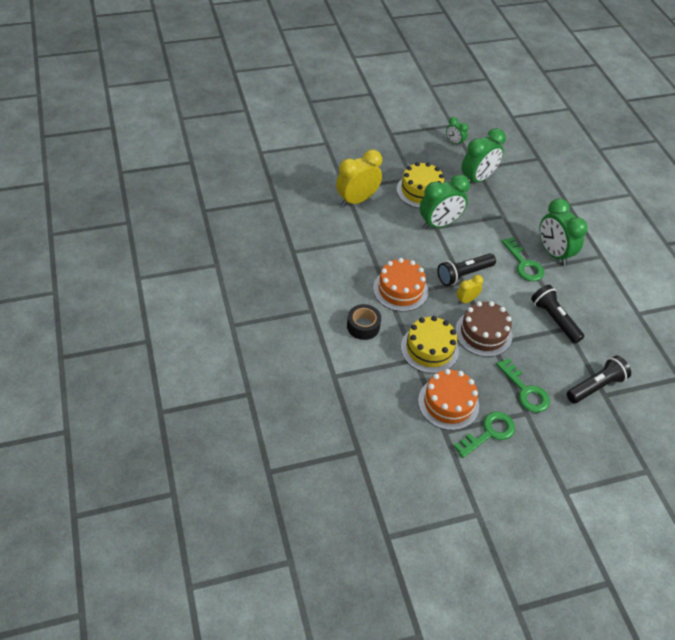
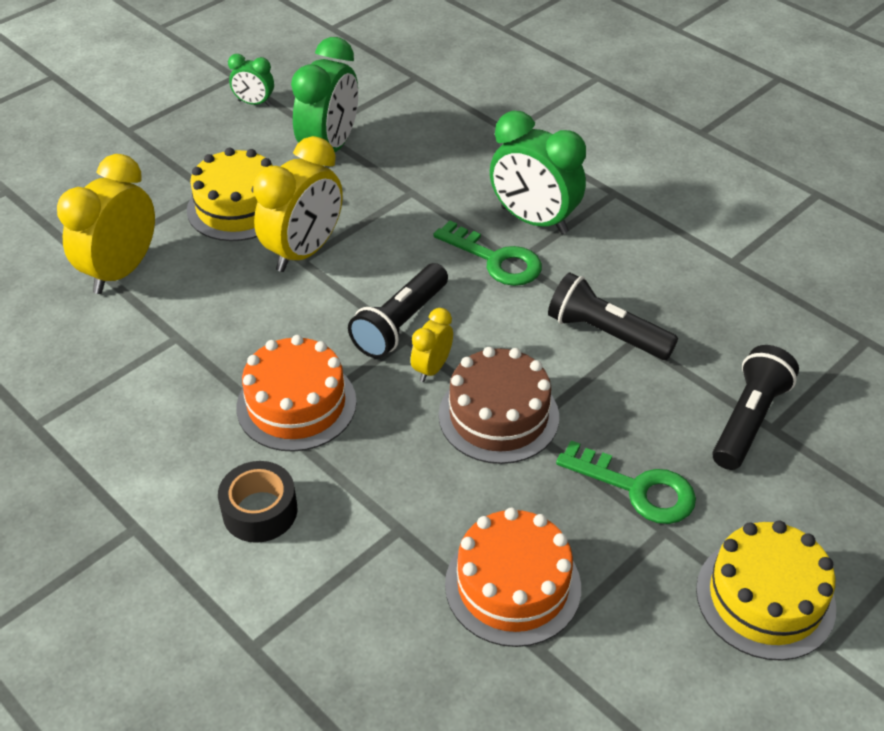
camera: 25 degrees left, 5 degrees down
(429, 349) = (416, 494): yellow cake -> yellow cake (765, 598)
(439, 224) = (304, 252): green clock -> yellow clock
(489, 433) = (622, 606): green key -> none

